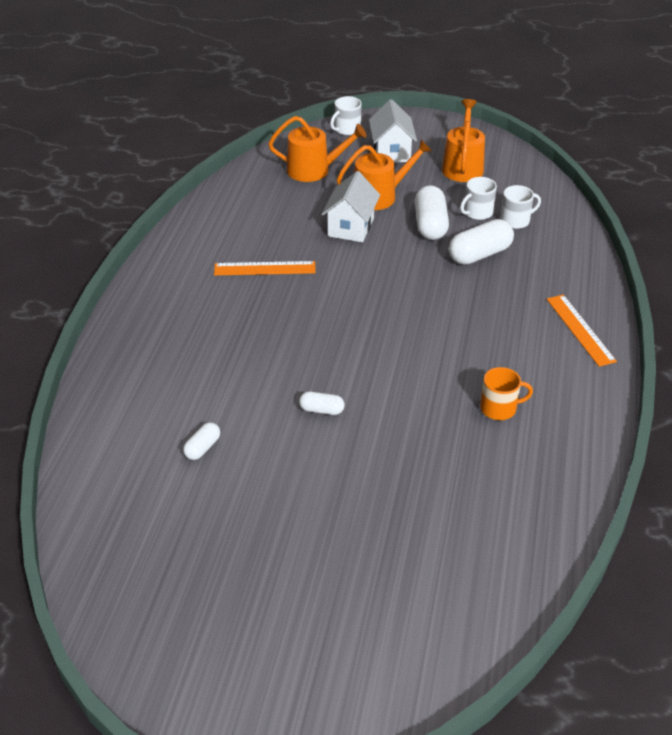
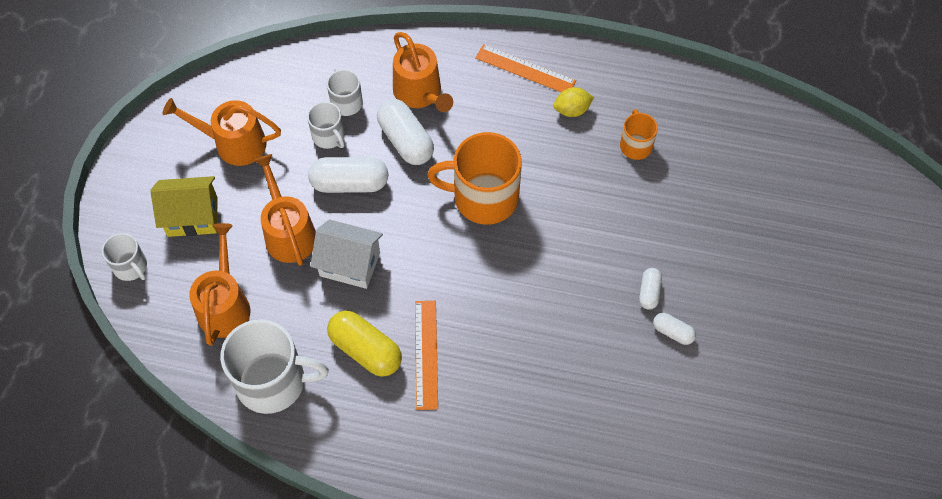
camera: 90 degrees left, 20 degrees up
(202, 448) = (708, 398): white capsule -> white capsule (672, 332)
(247, 194) = (273, 382): none -> white mug
(271, 237) = (365, 350): none -> yellow capsule
(391, 152) = (192, 217): white house -> yellow house
(423, 301) = (484, 197): none -> orange mug
(535, 262) = (420, 93): none -> orange watering can
(536, 362) = (572, 110): none -> yellow lemon
(580, 329) = (525, 69): orange ruler -> orange ruler turned 45 degrees clockwise

